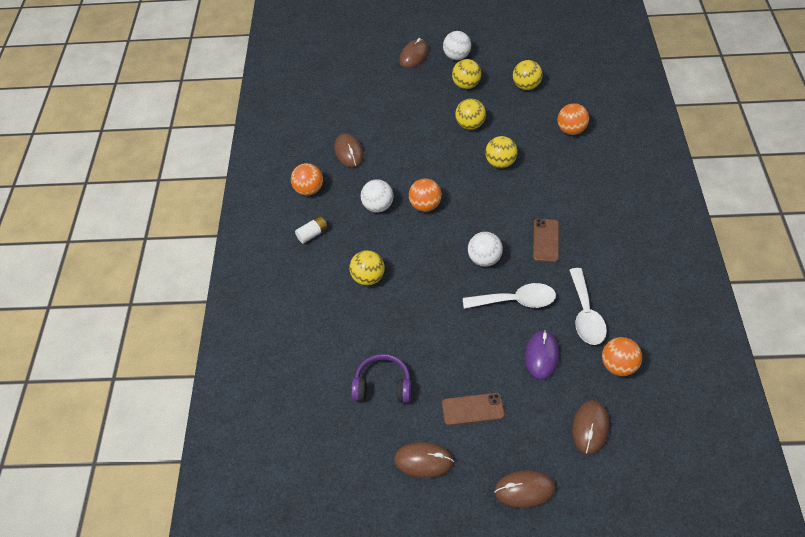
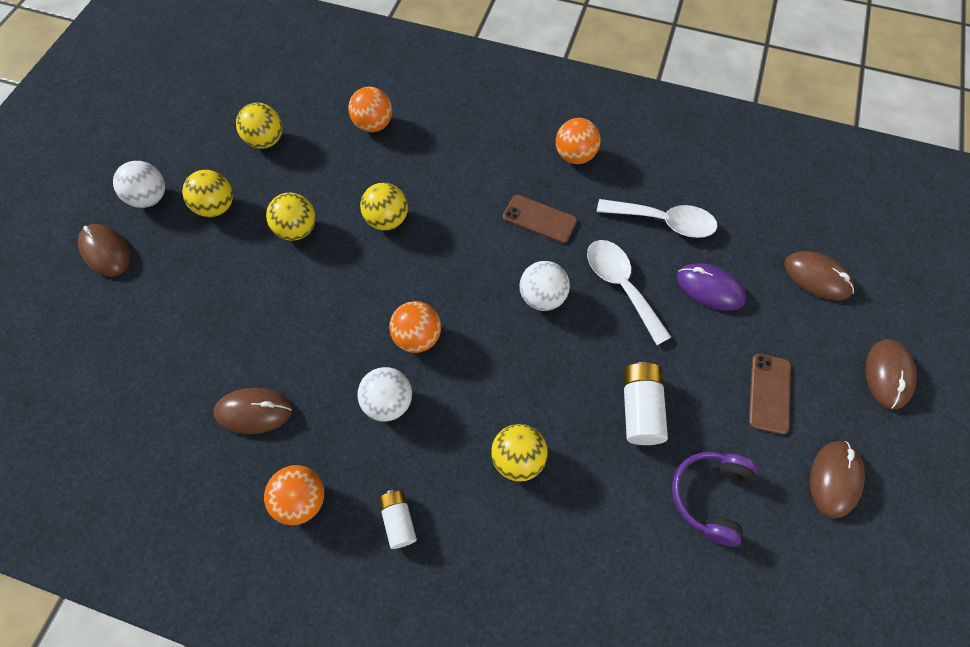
camera: 75 degrees left, 10 degrees up
(427, 333) = (640, 408): none -> white battery
(516, 301) = (621, 286): white spoon -> white spoon turned 45 degrees counterclockwise
(618, 365) = (742, 218): orange ball -> orange ball (575, 156)

